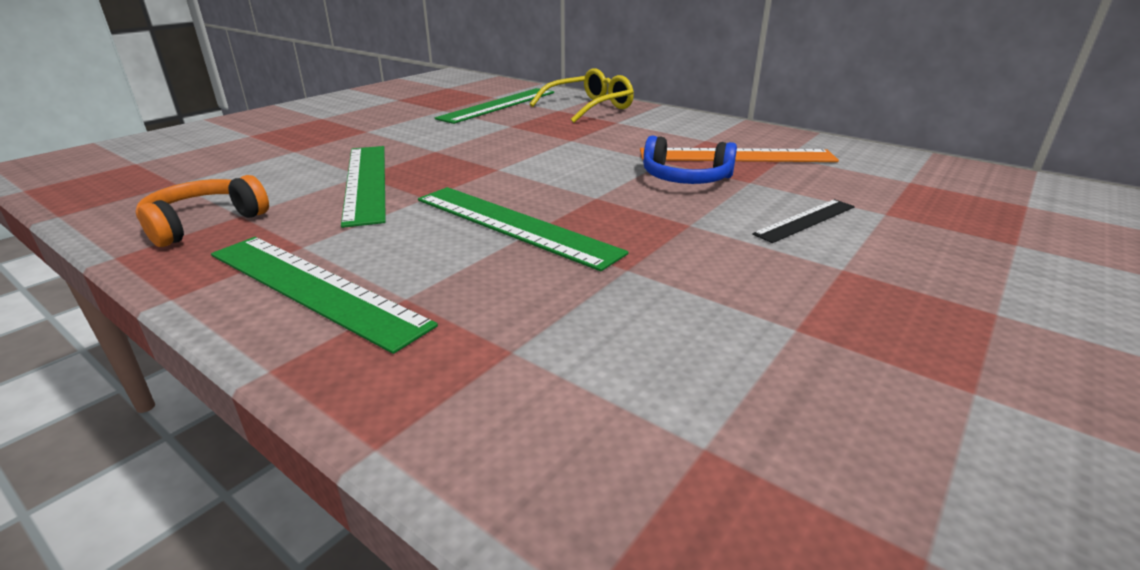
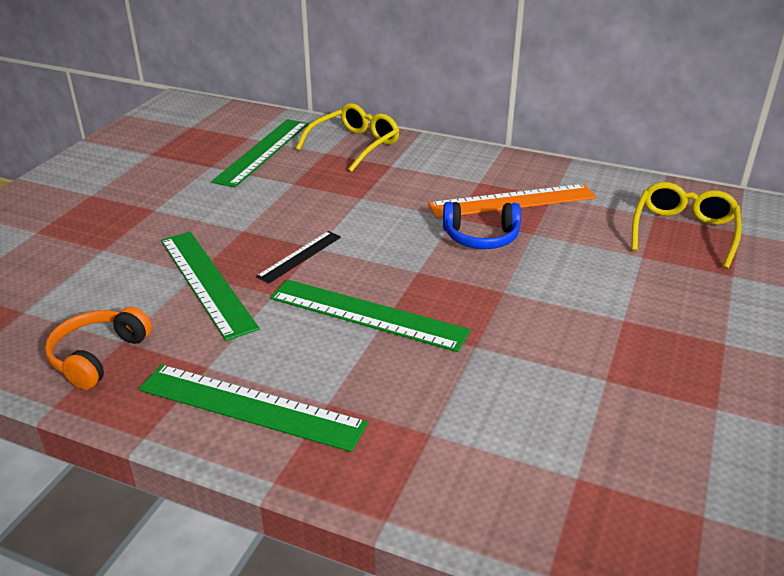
camera: 15 degrees left, 5 degrees up
(805, 220) = (587, 273): black ruler -> black ruler (300, 256)
(947, 198) = (683, 232): none -> yellow glasses

